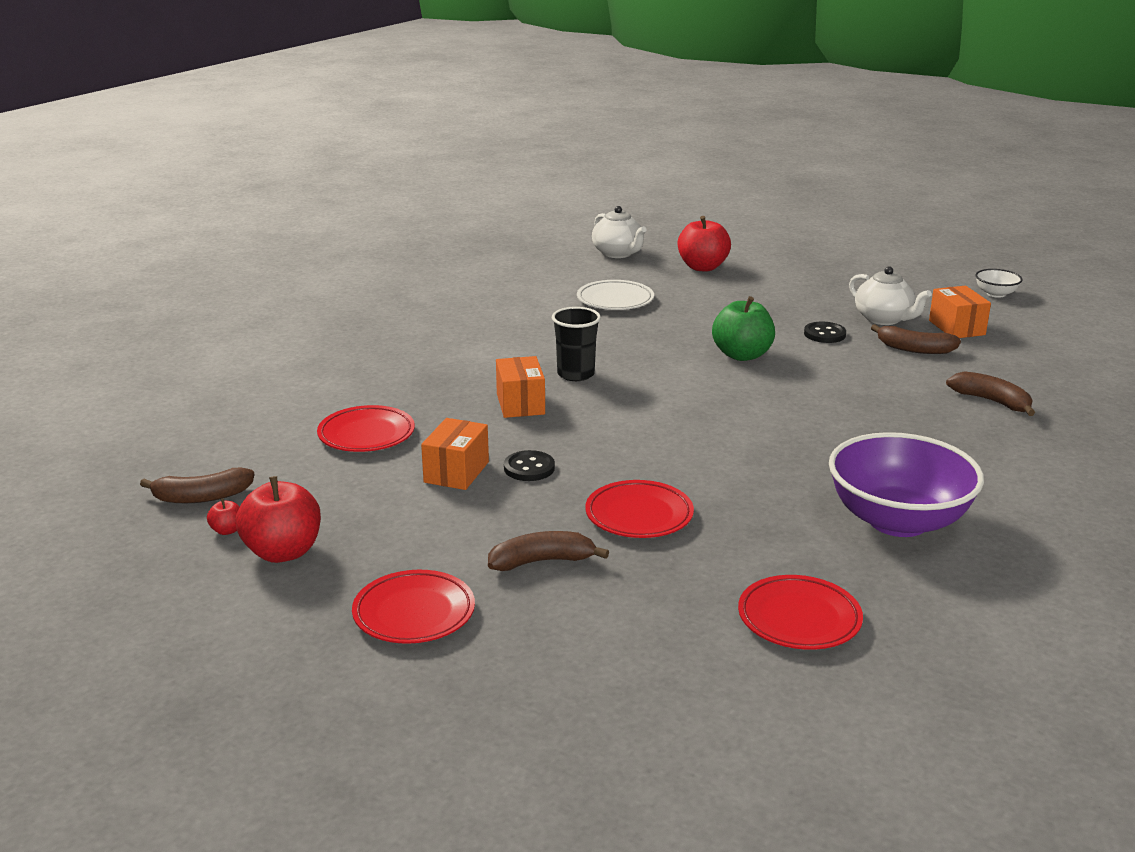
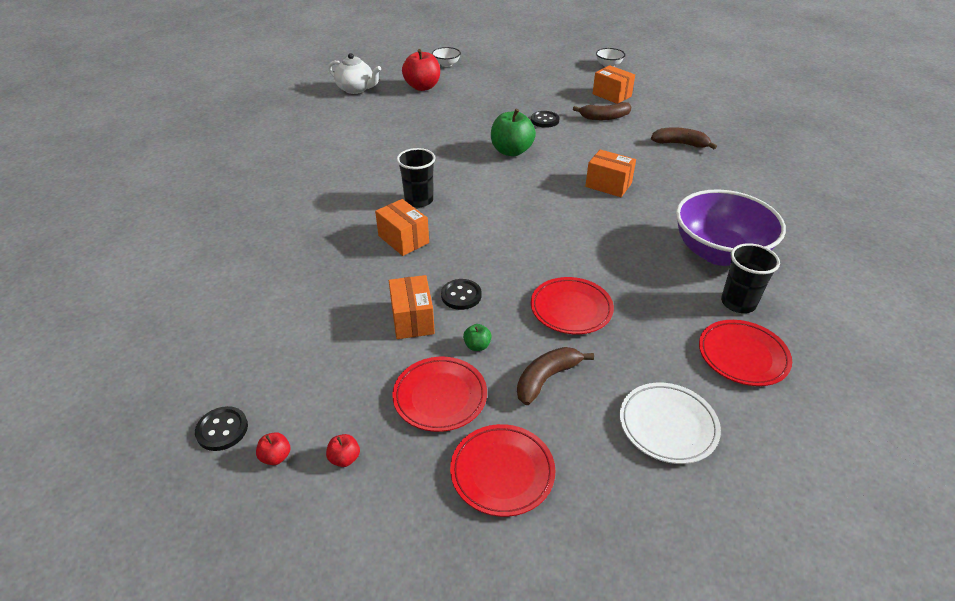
camera: 30 degrees left, 15 degrees up
(202, 497) = (222, 430): brown banana -> black button
(283, 552) = (344, 458): red apple -> red apple, size x0.44
(366, 434) = (311, 309): red plate -> red plate (440, 397)
(499, 513) = (477, 346): none -> green apple
(615, 300) = (389, 129): white plate -> white plate (667, 426)
(761, 249) = (446, 64): none -> white bowl
(830, 418) = (608, 185): none -> orange box
(859, 573) = (738, 303): none -> black cup
(884, 319) = (567, 99): white teapot -> none

